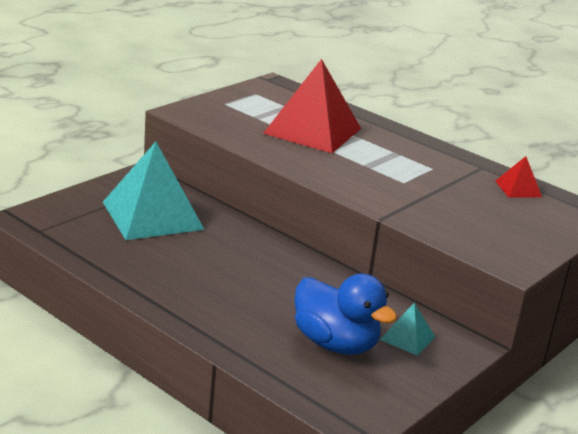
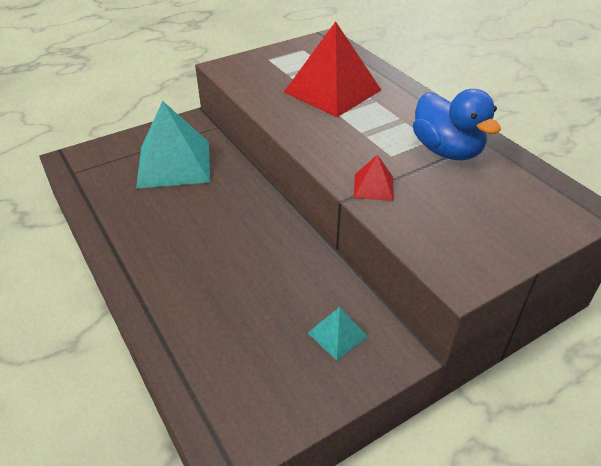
camera: 20 degrees right, 15 degrees up
(335, 344) = (259, 333): blue duck -> blue duck (446, 151)
(518, 189) = (513, 172): red pyramid -> red pyramid (373, 187)

